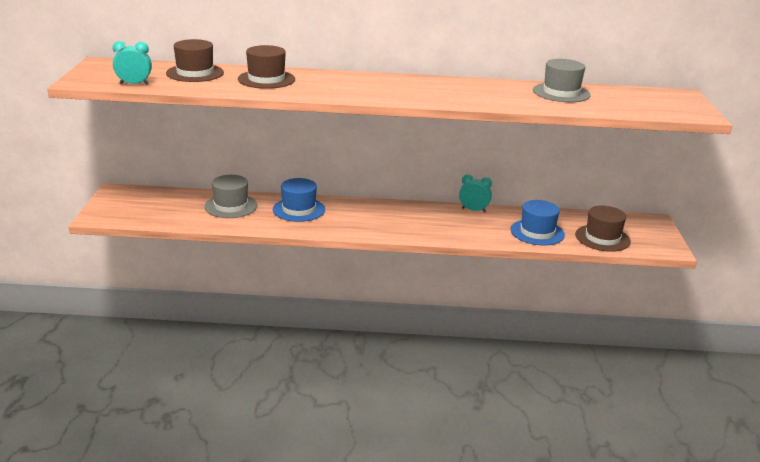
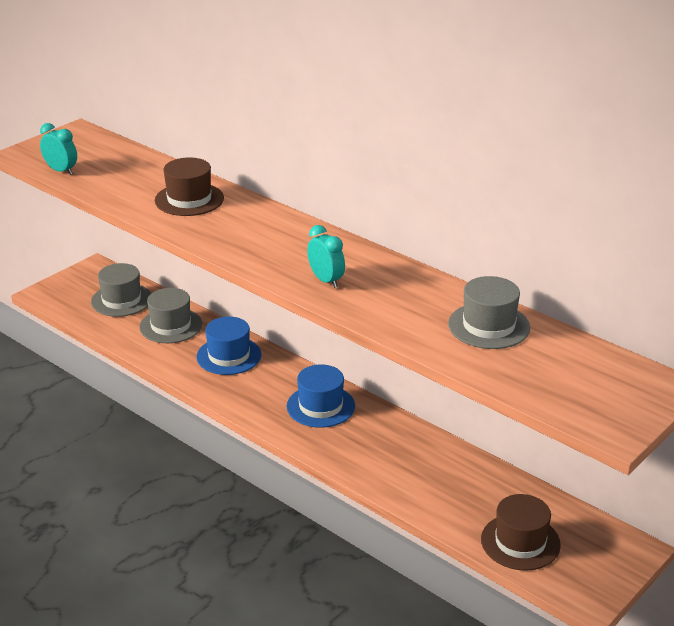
camera: 40 degrees right, 5 degrees up
(169, 203) = (121, 300): none -> grey hat
(195, 73) = (137, 170): brown hat -> none
(473, 210) = (416, 433): turquoise clock -> turquoise clock (326, 280)
(537, 232) = (448, 497): blue hat -> blue hat (320, 406)

